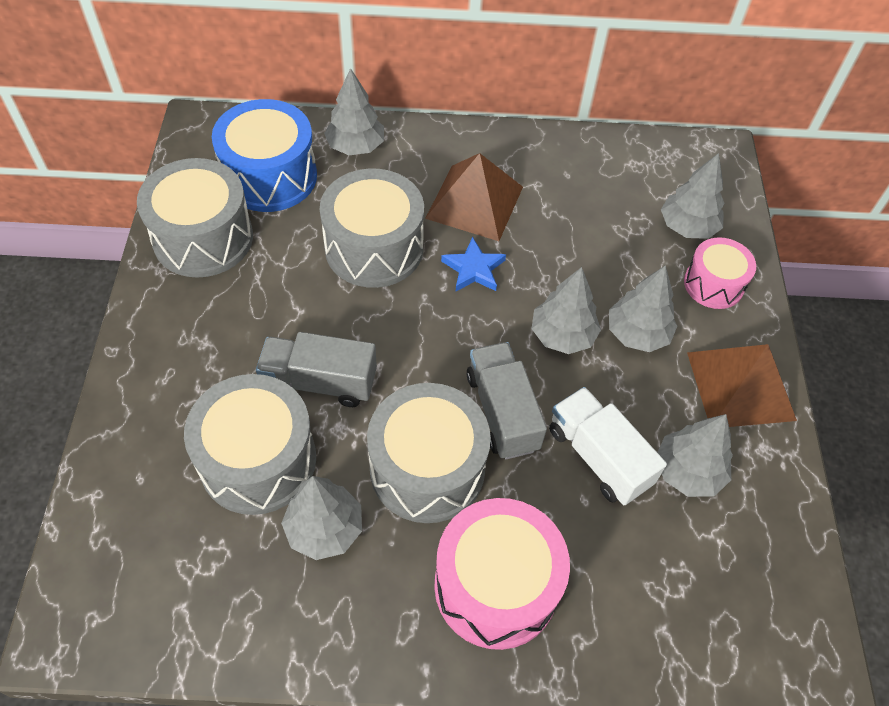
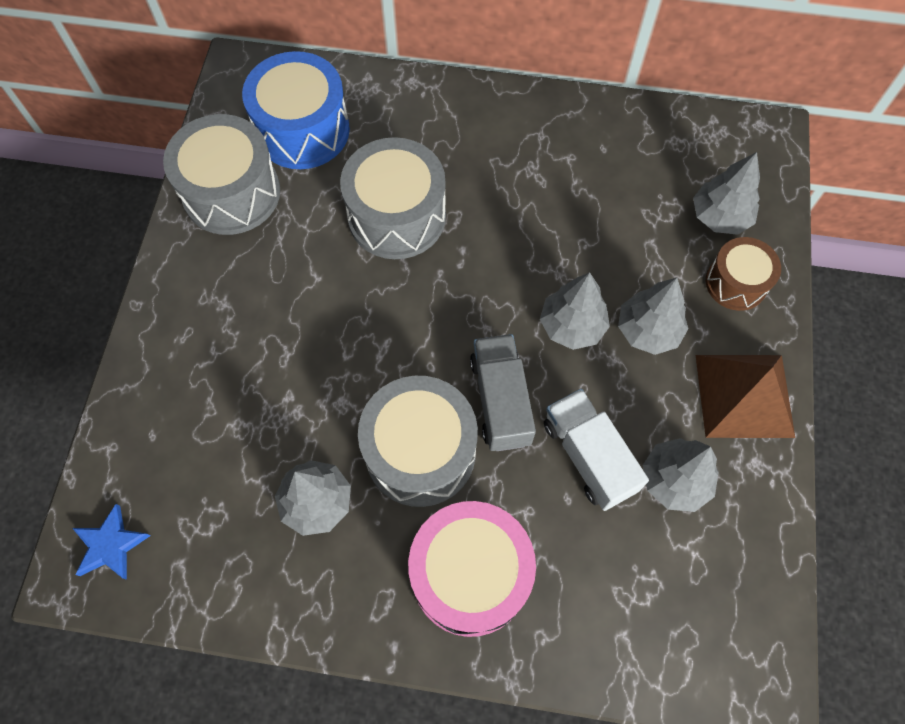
camera: 10 degrees right, 10 degrees up
(258, 460) = (262, 428): grey drum -> none
(319, 382) = (328, 354): grey truck -> none
(356, 146) = (391, 102): grey tree -> none
(474, 269) = (493, 247): blue star -> blue star (111, 545)
(475, 202) = (504, 173): brown pyramid -> none
(713, 284) = (736, 283): pink drum -> brown drum

